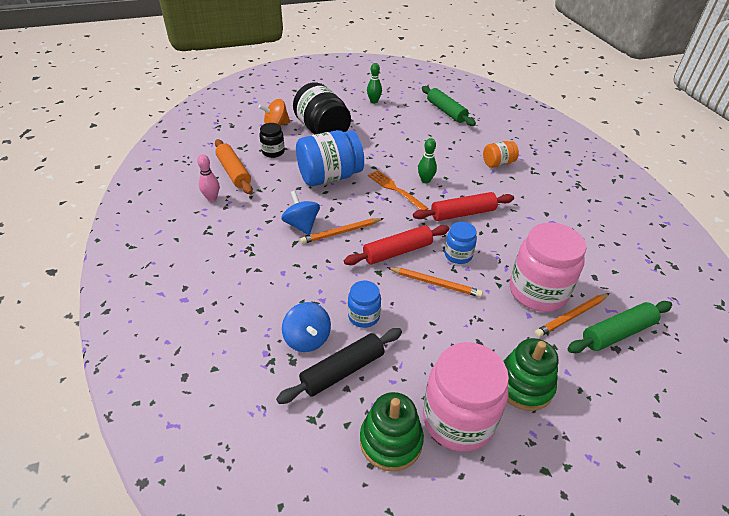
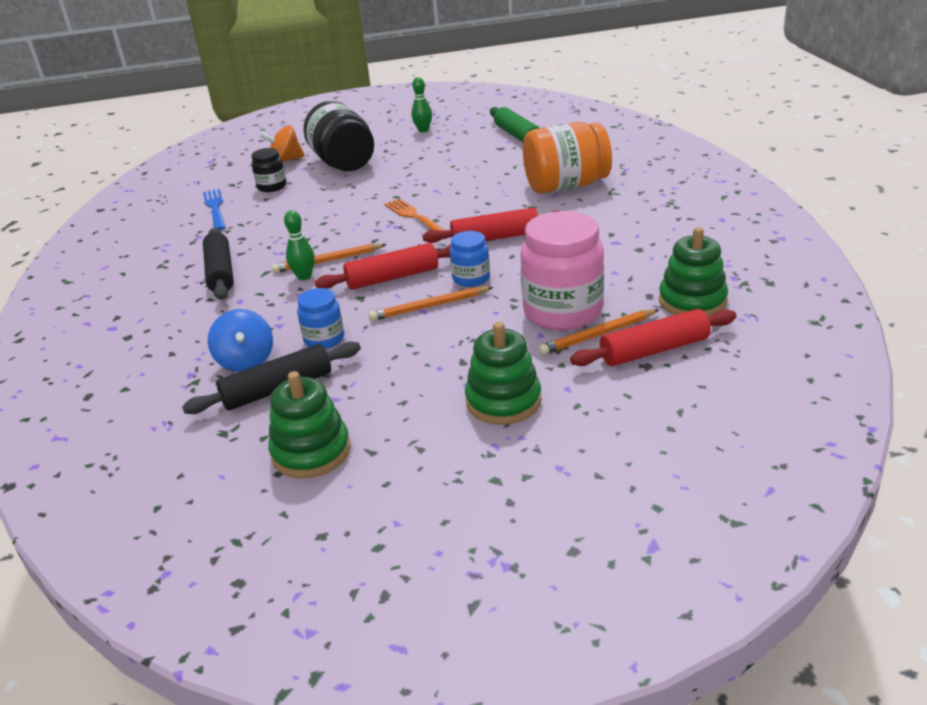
camera: 10 degrees right, 10 degrees down
(212, 198) = (179, 234): pink bowling pin -> none
(234, 172) = (215, 208): orange rolling pin -> blue fork
(258, 241) = (220, 272): none -> black rolling pin
(301, 225) = (280, 255): blue spinning top -> none
(329, 177) = (334, 208): blue jar -> none
(425, 180) = (459, 207): green bowling pin -> green bowling pin (304, 277)
(435, 283) = (429, 306): orange pencil -> orange pencil turned 135 degrees clockwise
(458, 419) = (403, 432): pink jar -> none
(498, 163) = (566, 186): orange jar -> orange jar, size x1.93
(617, 333) = (654, 350): green rolling pin -> red rolling pin
(627, 283) = (692, 301): none -> green stacking toy

